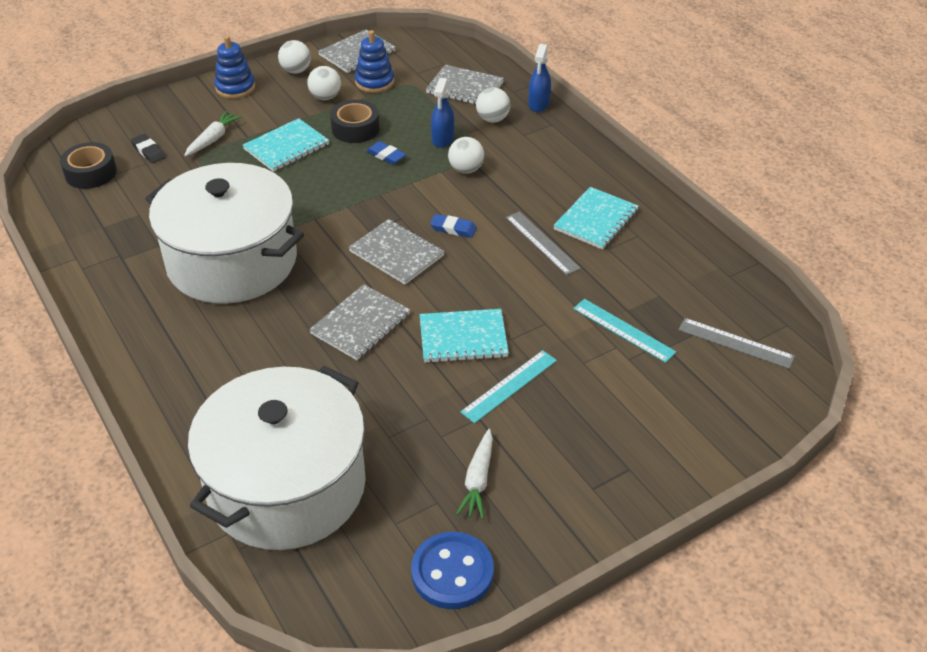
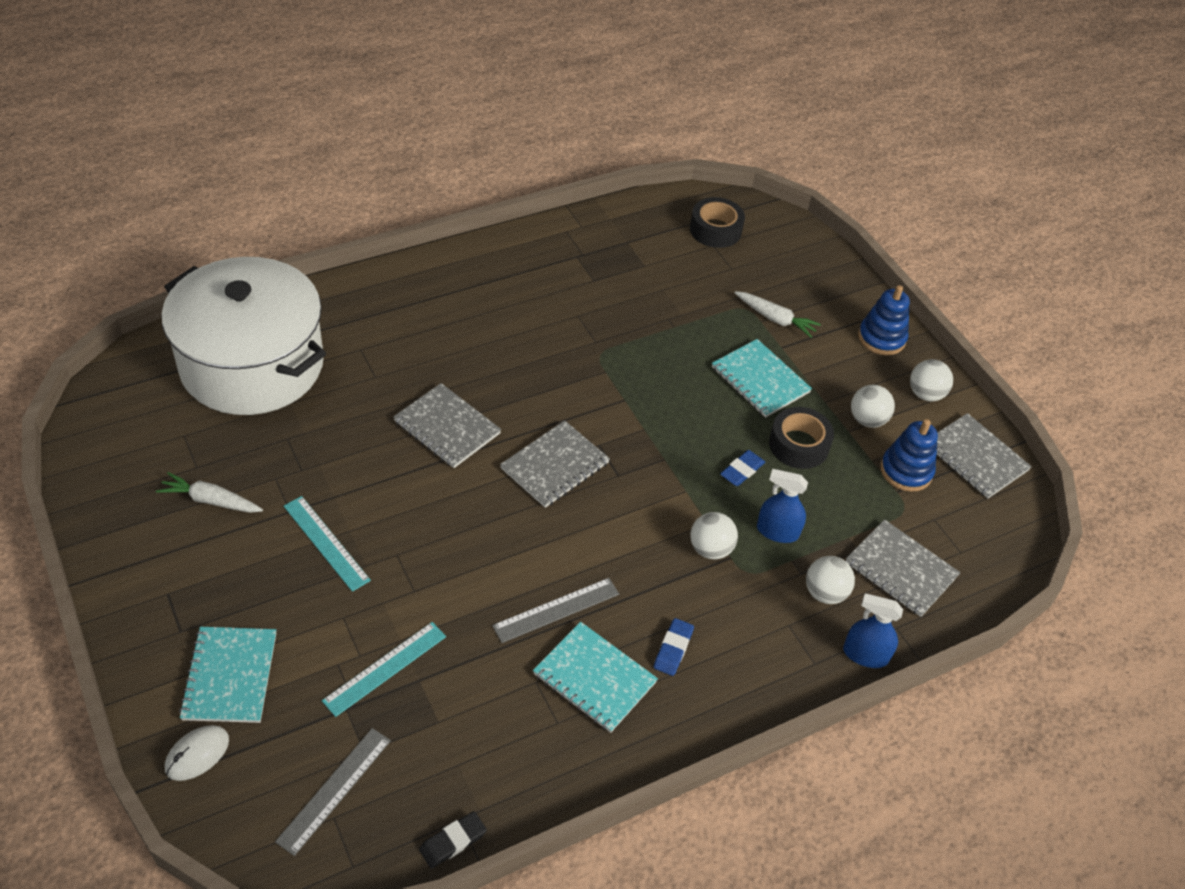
camera: 90 degrees right, 5 degrees up
(148, 151) = (753, 269): black eraser -> black eraser (453, 841)
(232, 261) = (561, 333): white pot -> none
(452, 572) = (115, 469): blue button -> none
(453, 228) = (593, 523): blue eraser -> blue eraser (673, 649)
(463, 338) = (407, 511): turquoise notebook -> turquoise notebook (230, 676)
(465, 88) = (901, 570): grey notebook -> grey notebook turned 75 degrees counterclockwise
(739, 430) = (197, 754): none -> white mouse

